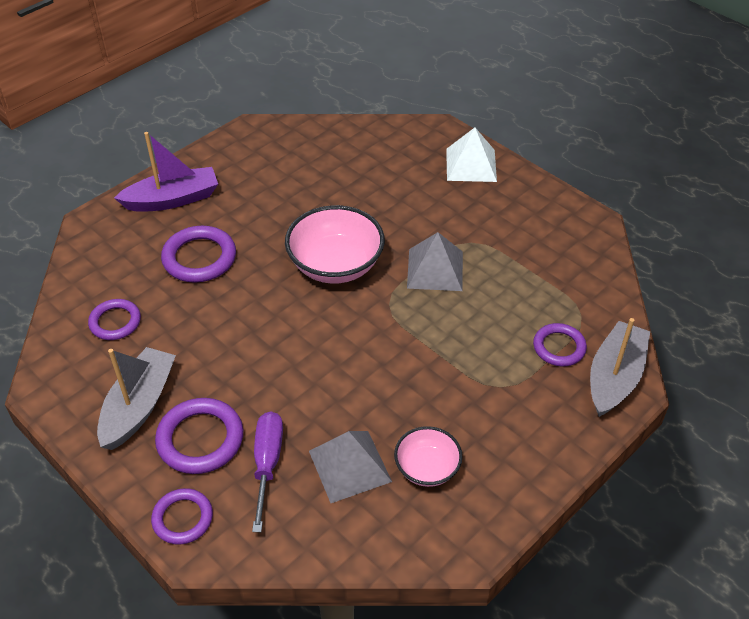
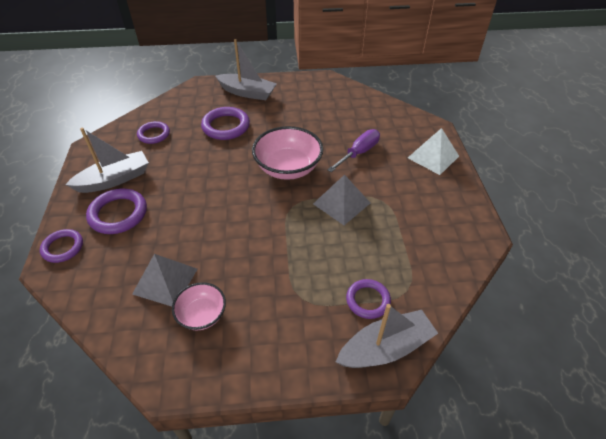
camera: 40 degrees right, 0 degrees up
(172, 199) = (247, 93): purple boat -> grey boat
(267, 464) = (130, 249): purple screwdriver -> purple screwdriver (358, 153)

